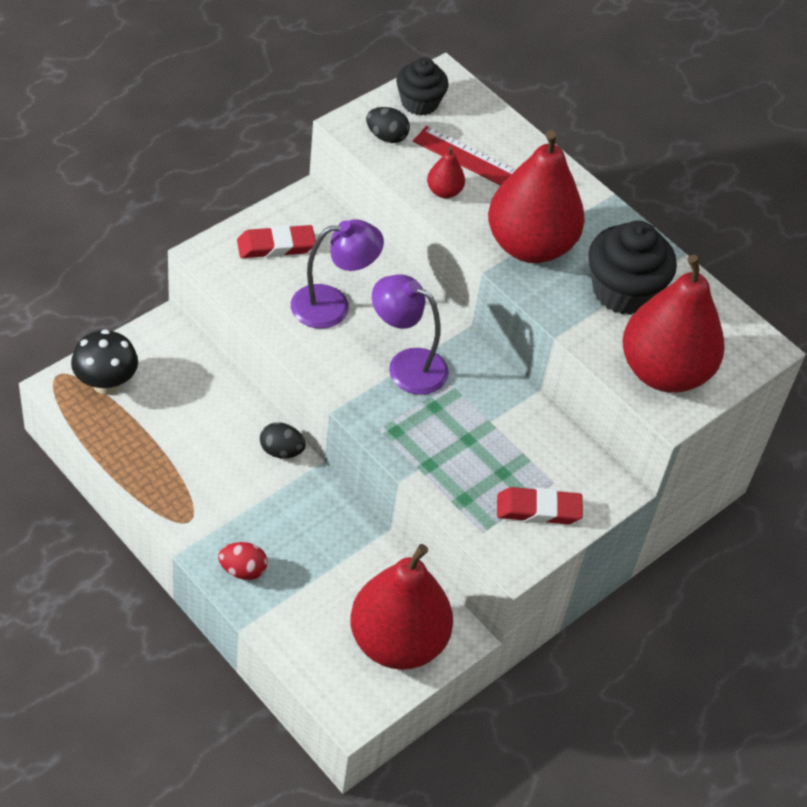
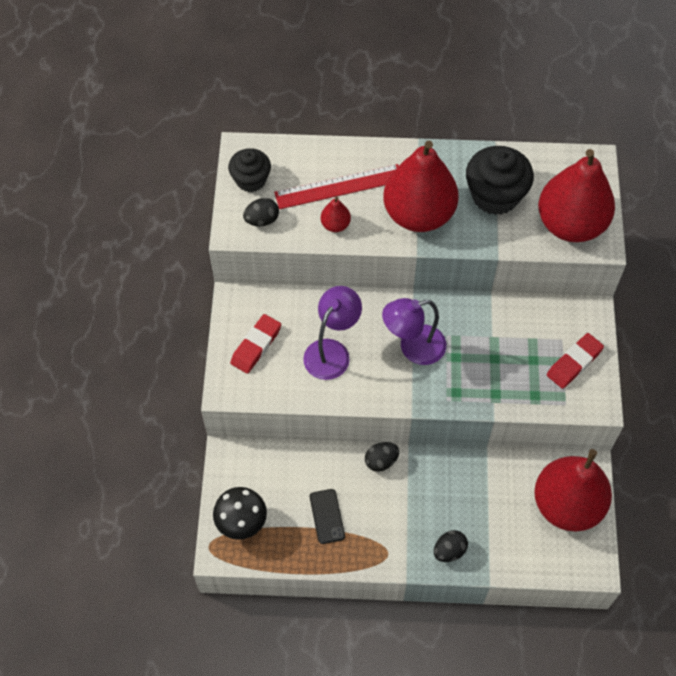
camera: 40 degrees left, 10 degrees up
(179, 445) = (327, 516): none -> black phone
(243, 570) = (449, 551): red egg -> black egg

